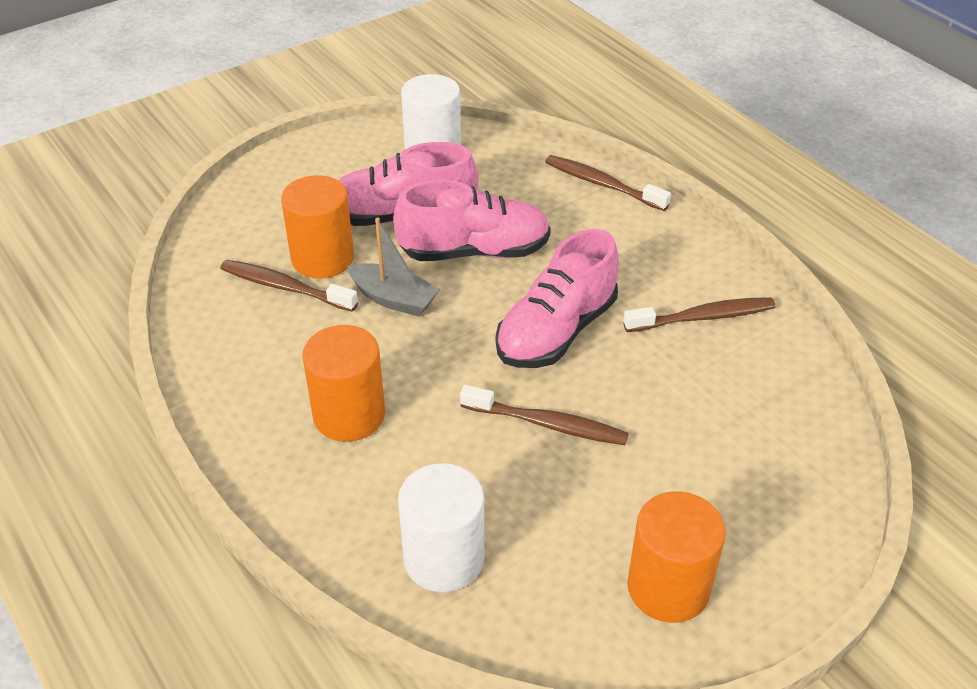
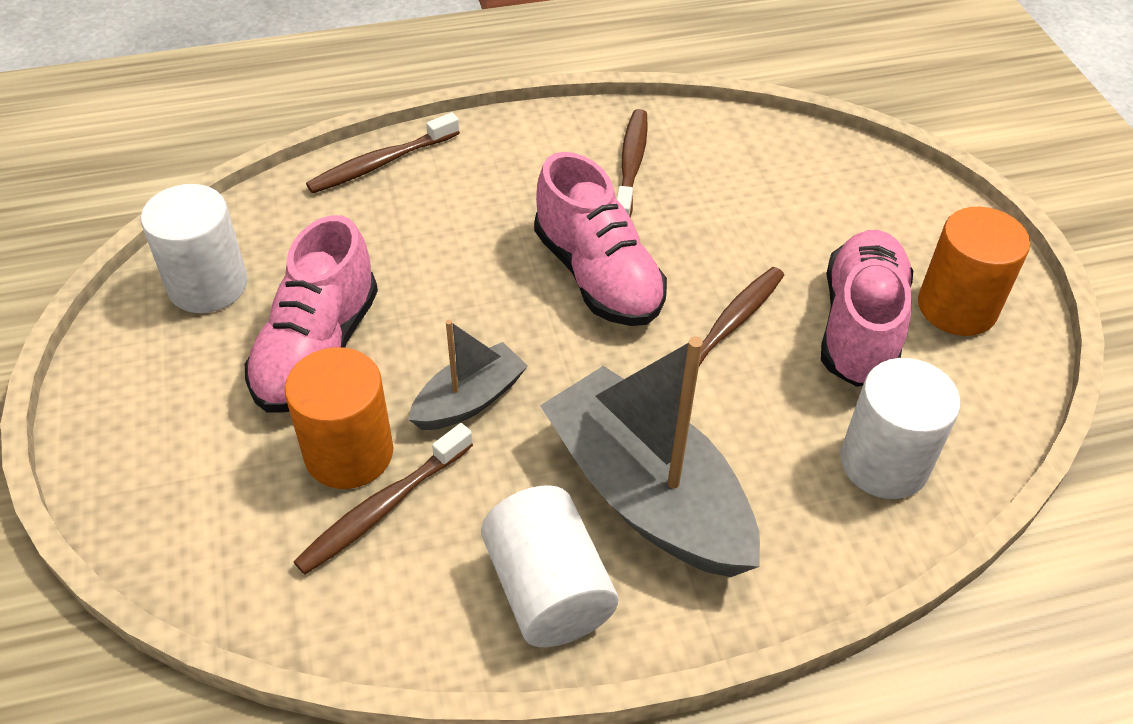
camera: 70 degrees left, 5 degrees up
(248, 383) = (548, 589): none -> white cylinder
(349, 415) = (647, 494): orange cylinder -> grey boat
(474, 251) = (428, 303): pink shoe -> pink shoe (859, 326)

